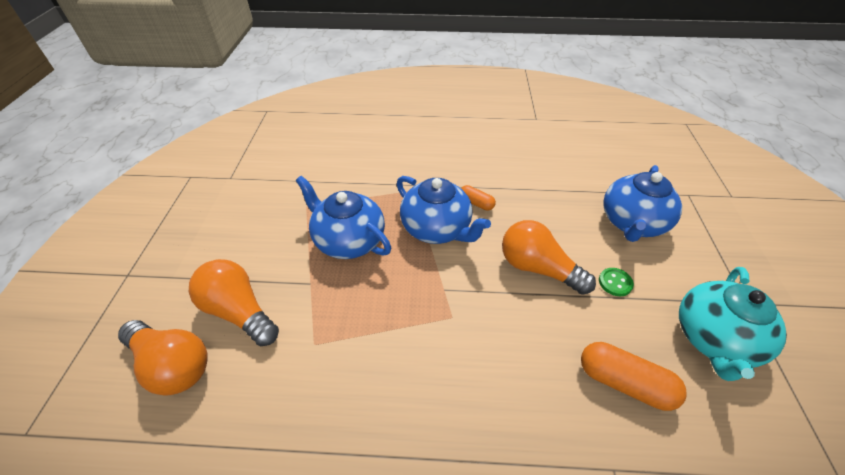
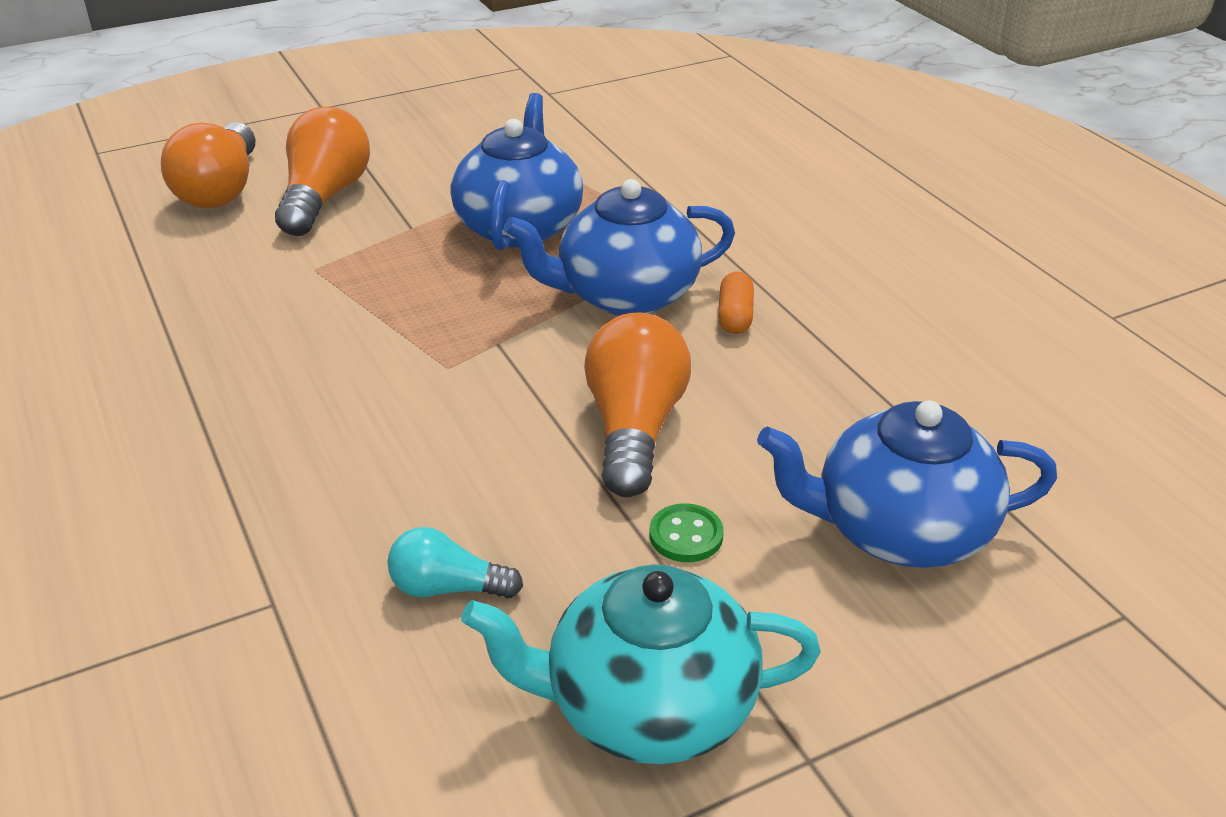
camera: 60 degrees right, 10 degrees down
(437, 229) = (625, 295): blue teapot -> blue teapot turned 60 degrees clockwise
(624, 382) = (448, 588): orange capsule -> turquoise light bulb

